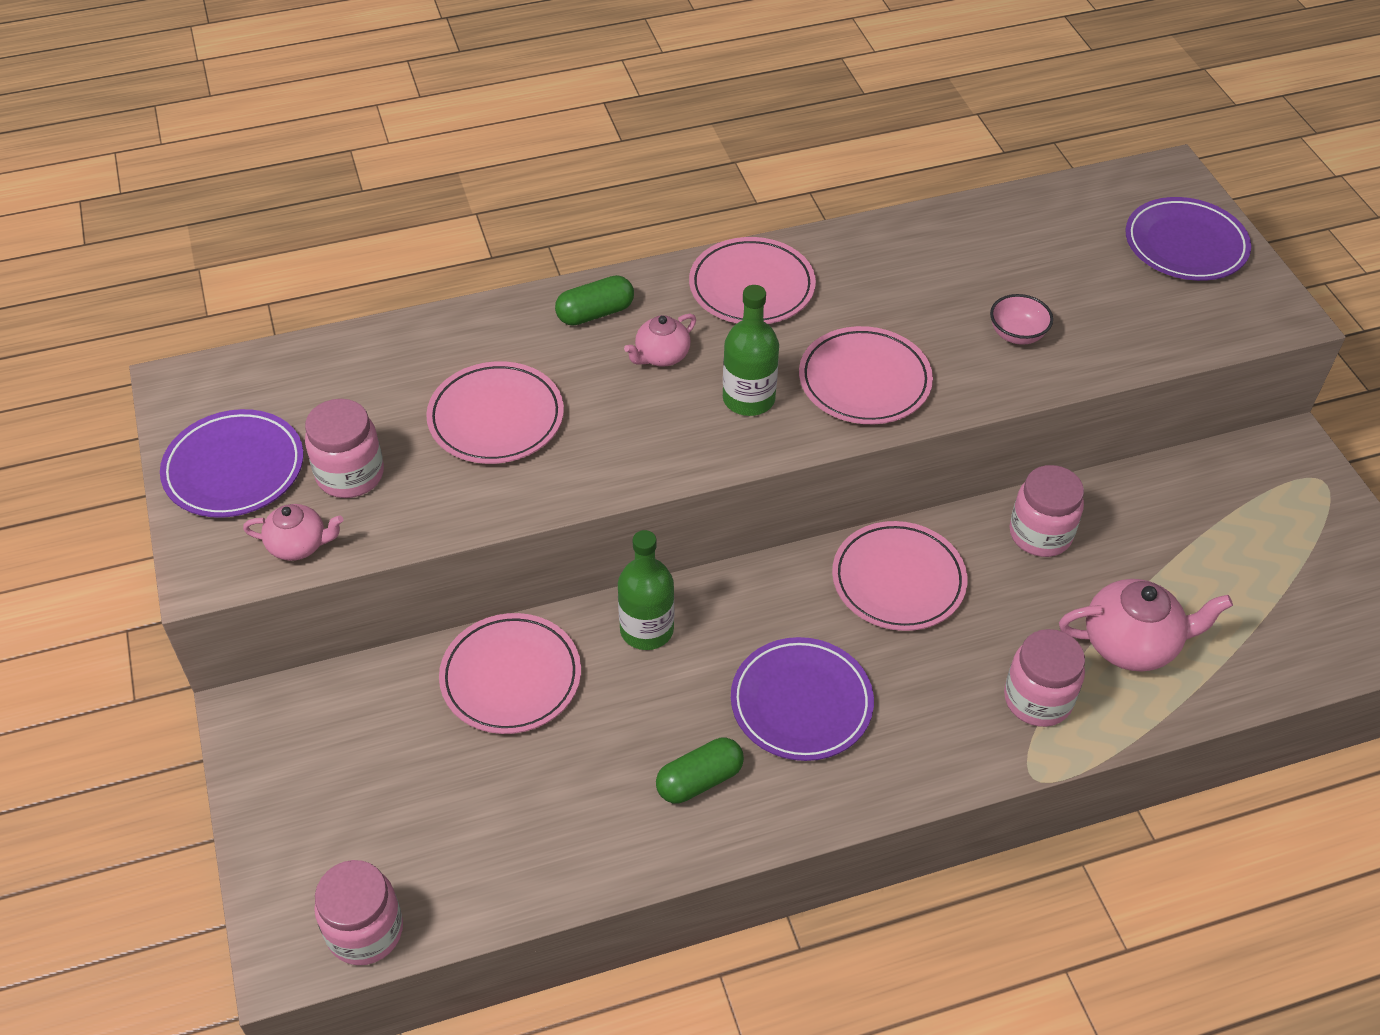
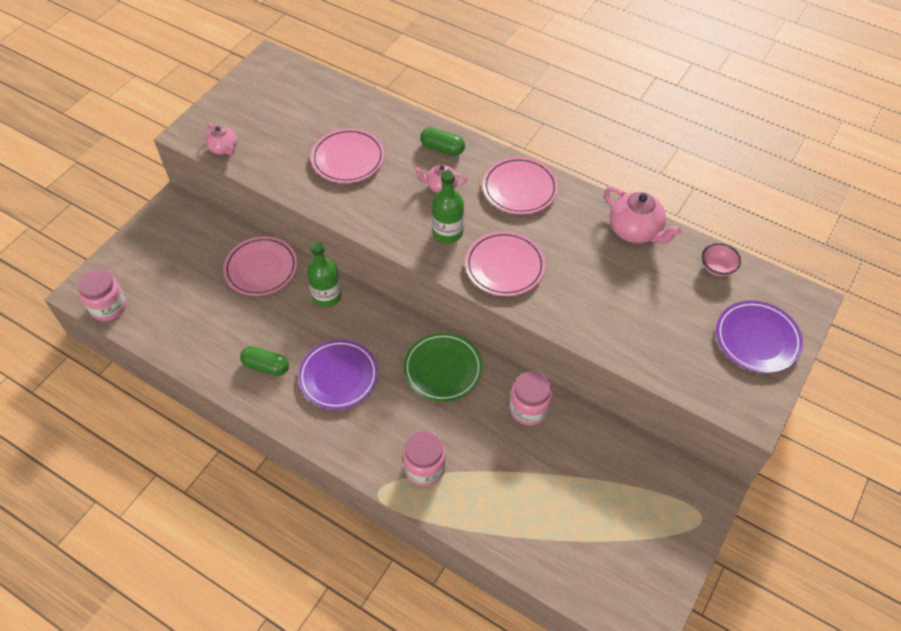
camera: 50 degrees right, 5 degrees up
(234, 468) = (243, 104): purple plate -> none
(350, 475) = (273, 138): pink jar -> none
(898, 580) = (443, 369): pink plate -> green plate
(1017, 335) = (602, 306): pink bowl -> pink bowl (717, 268)
(1131, 644) = (497, 489): pink teapot -> pink teapot (635, 231)

